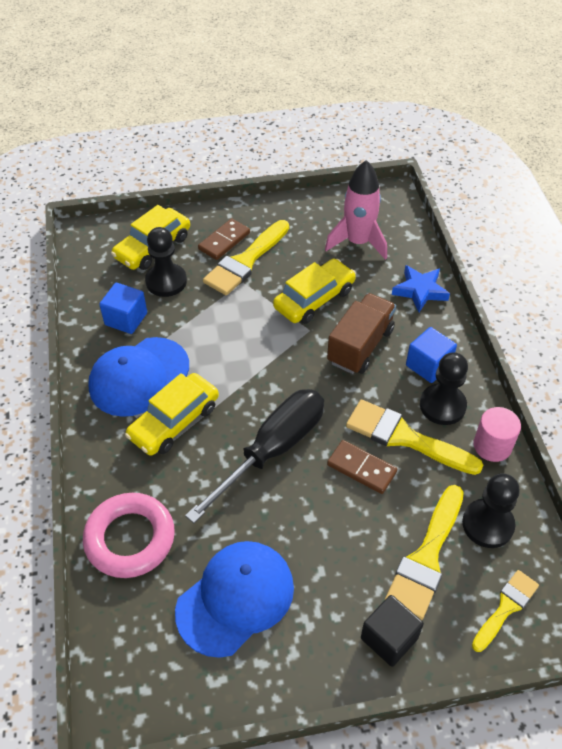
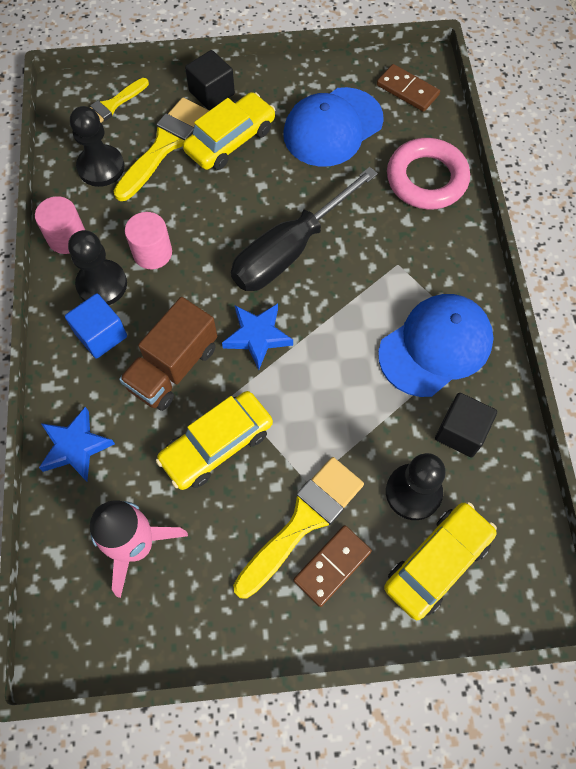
camera: 175 degrees left, 15 degrees up
(126, 319) = (460, 432): blue cube -> black cube
(174, 421) = (392, 288): yellow car -> yellow car (230, 140)
(294, 373) = (257, 336): none -> blue star
(361, 468) = (204, 225): brown domino -> brown domino (407, 90)
(405, 437) = (152, 253): yellow brush -> pink cylinder

